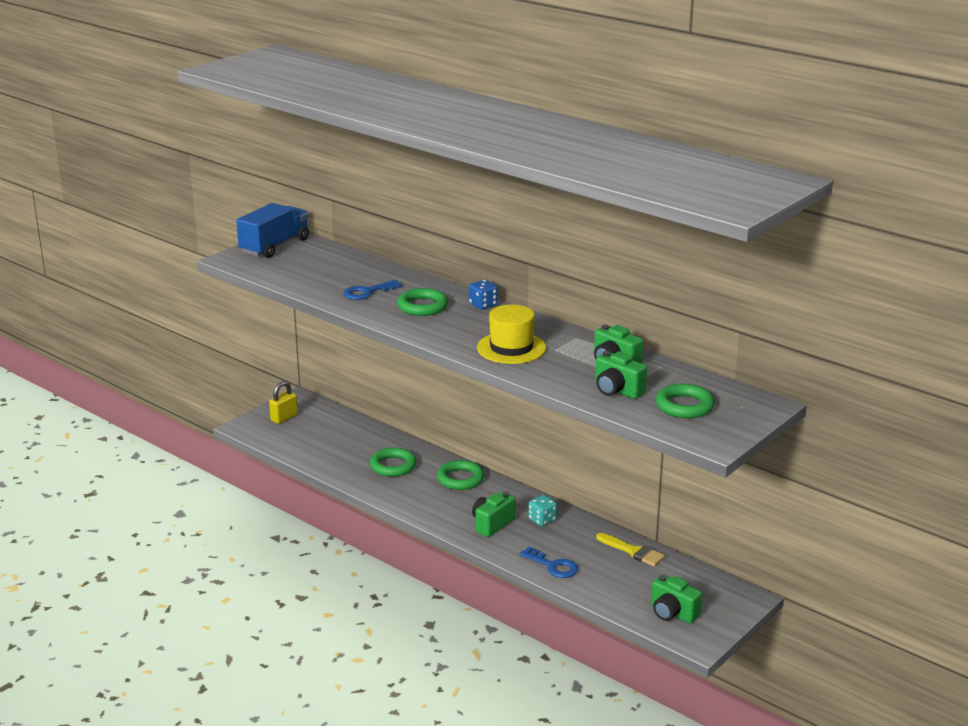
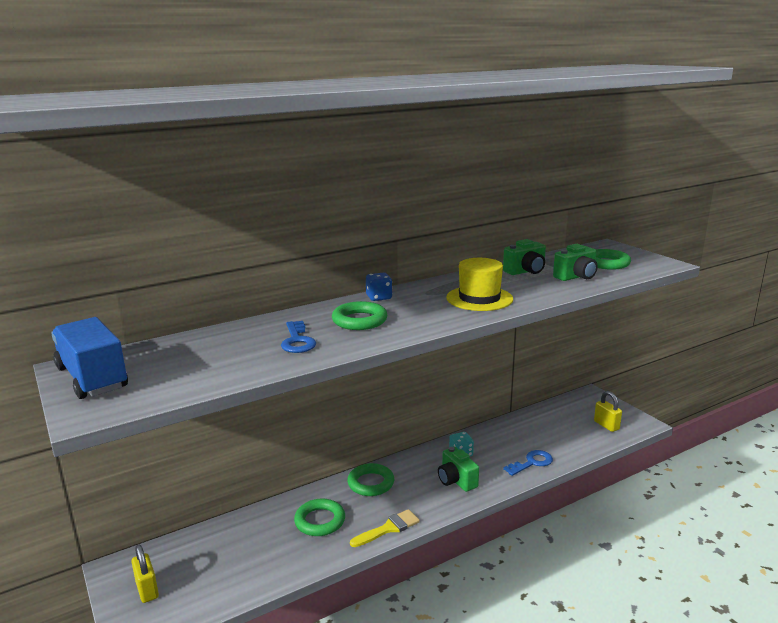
camera: 70 degrees left, 5 degrees down
(633, 551) = (522, 423): yellow brush -> yellow brush (388, 528)
(672, 613) = (606, 425): green camera -> yellow padlock

